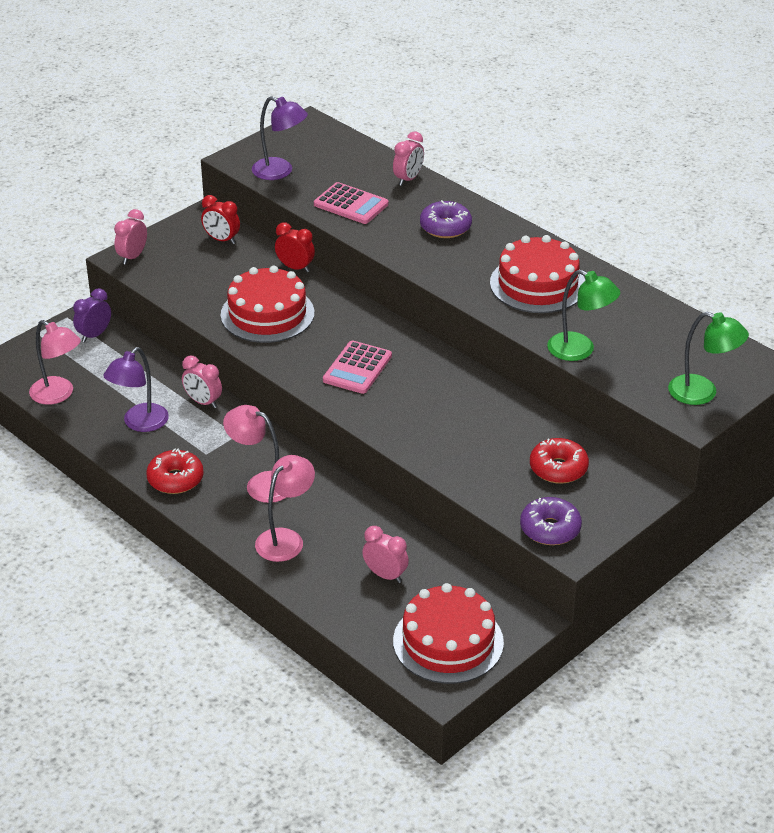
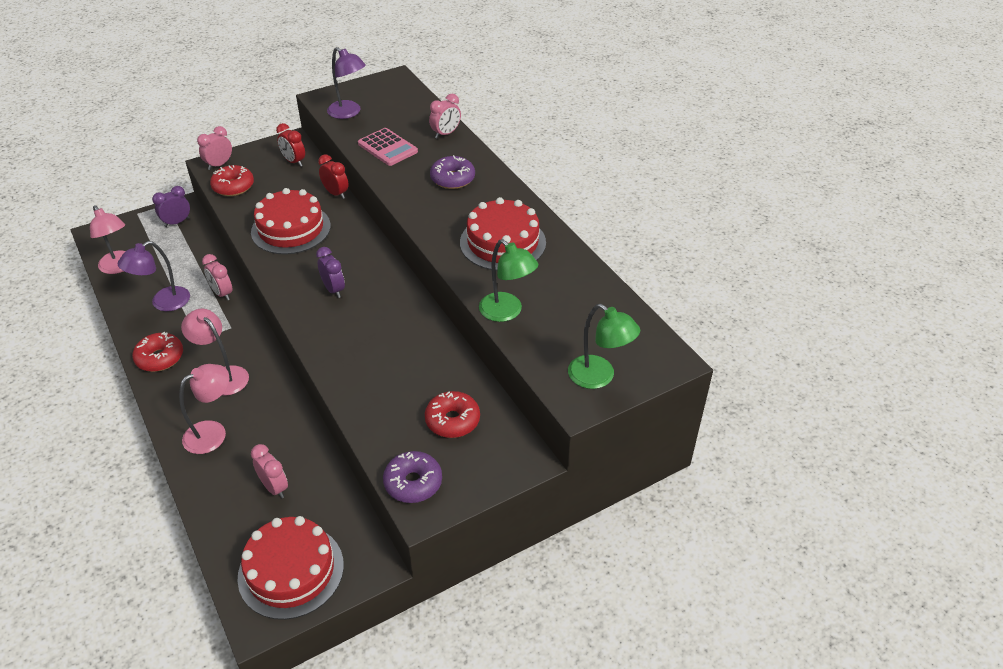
camera: 15 degrees right, 5 degrees up
(167, 279) = (233, 187): none -> red donut
(357, 368) = (333, 289): pink calculator -> purple clock

